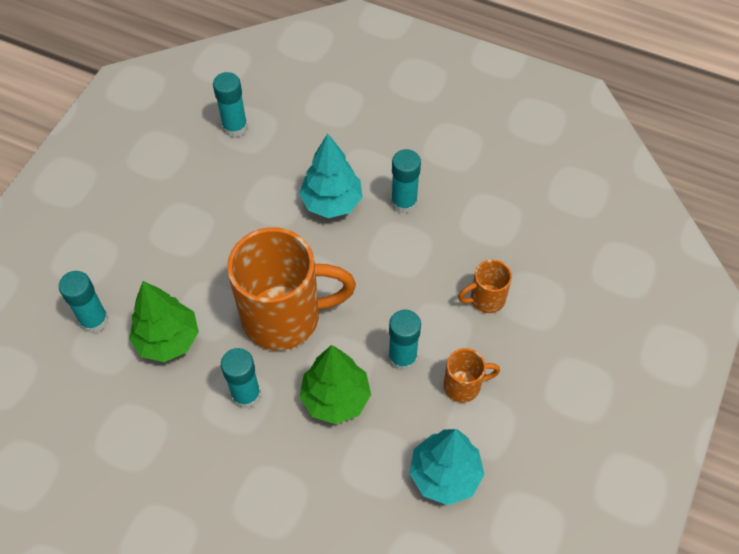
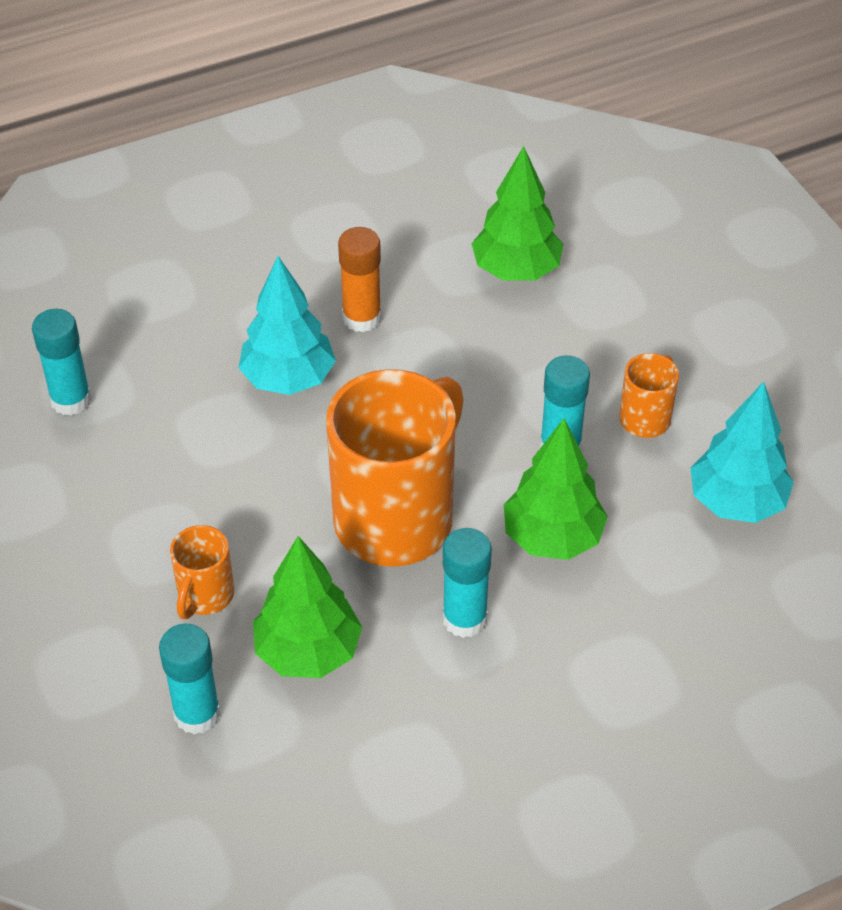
camera: 50 degrees left, 10 degrees down
(404, 203) = (362, 318): turquoise glue stick -> orange glue stick
(486, 299) = (560, 332): orange mug -> orange mug (205, 596)
(509, 247) = (516, 270): none -> green tree

